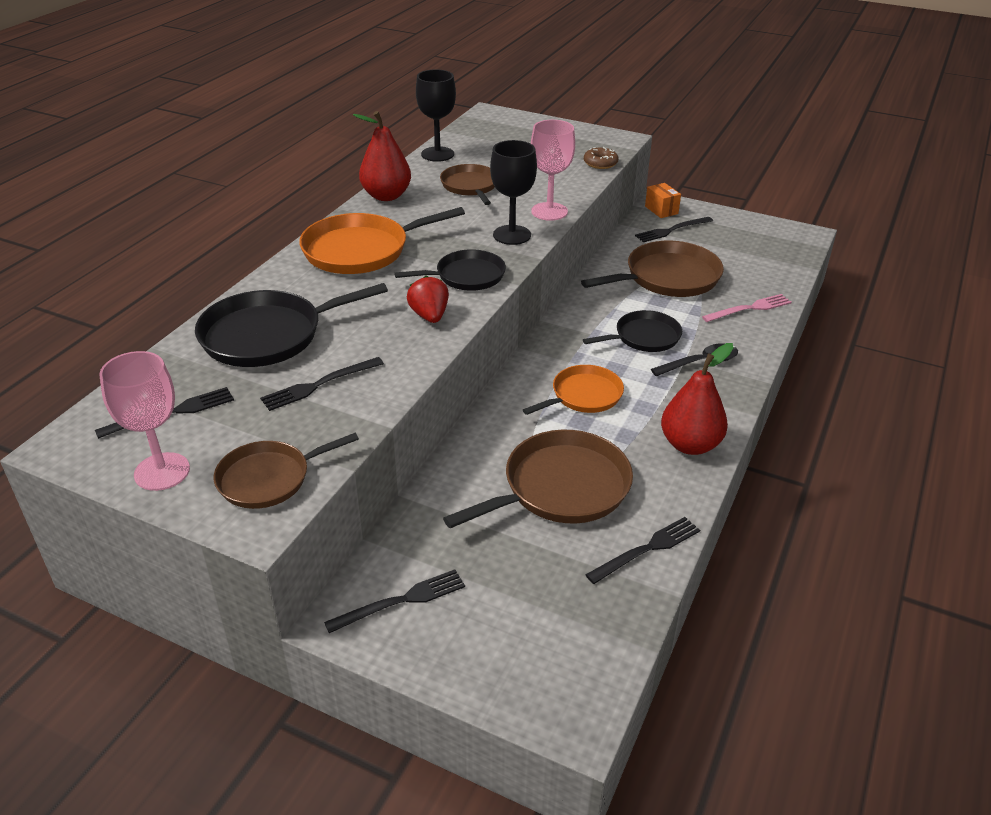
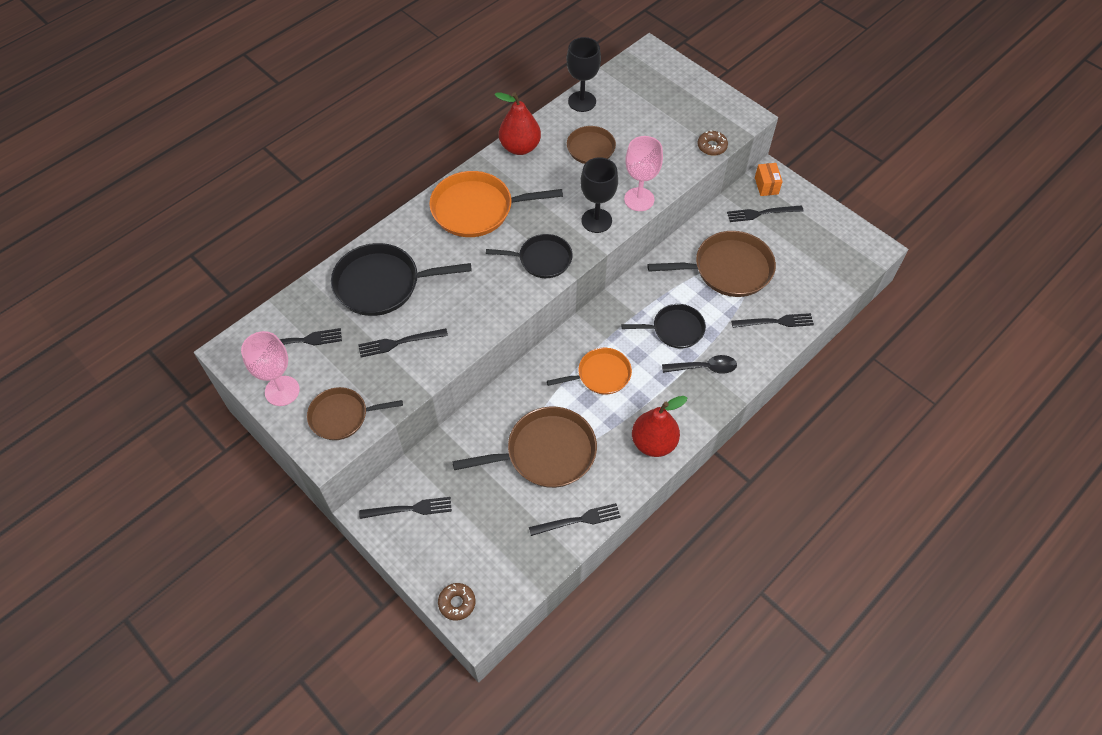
camera: 20 degrees right, 20 degrees up
(429, 316) = (498, 295): red strawberry -> none
(532, 701) = (457, 603): none -> brown donut
(749, 308) = (775, 322): pink fork -> black fork

